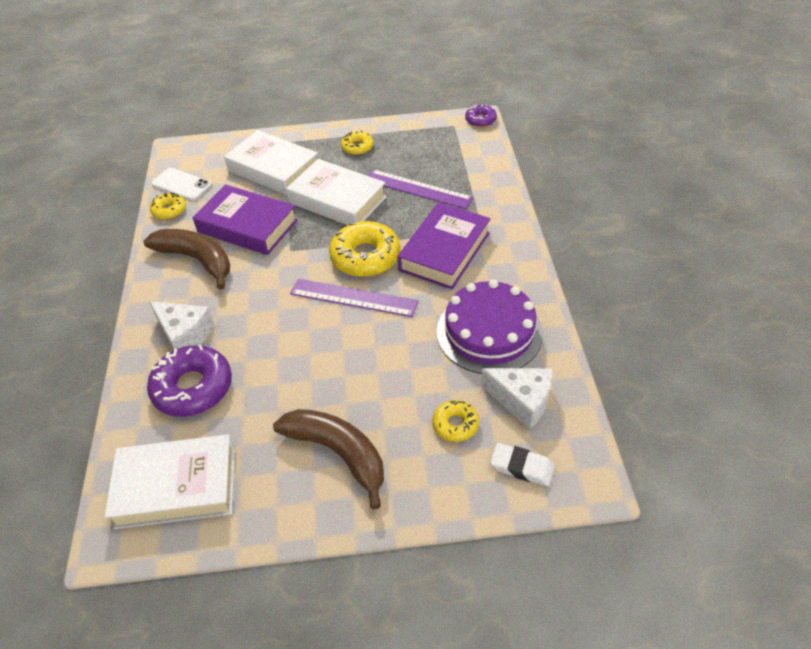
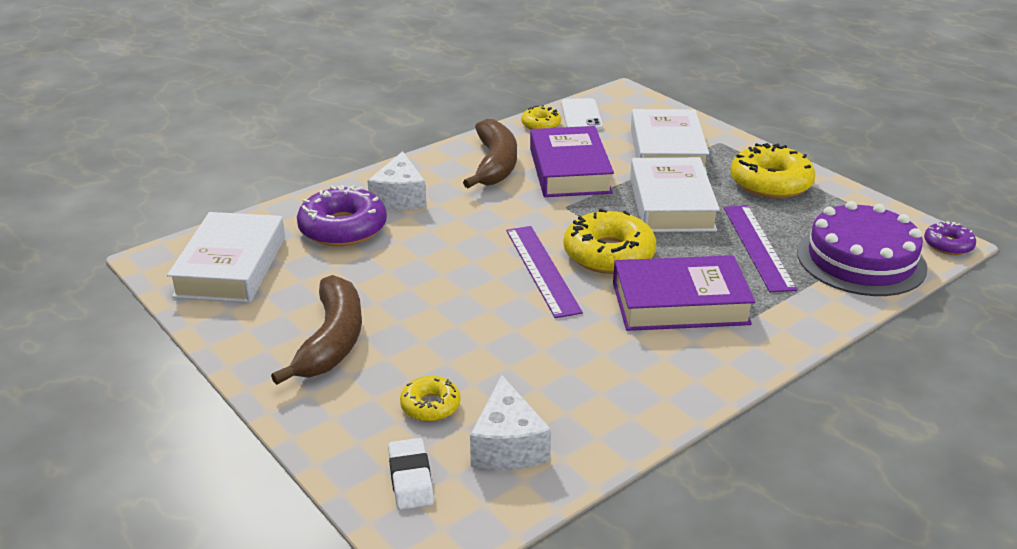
camera: 55 degrees right, 15 degrees down
(176, 487) = (231, 267): white book -> white book turned 45 degrees clockwise
(357, 147) = (770, 183): yellow donut -> yellow donut, size x1.87
(489, 332) = (588, 382): purple cake -> purple cake (861, 260)

